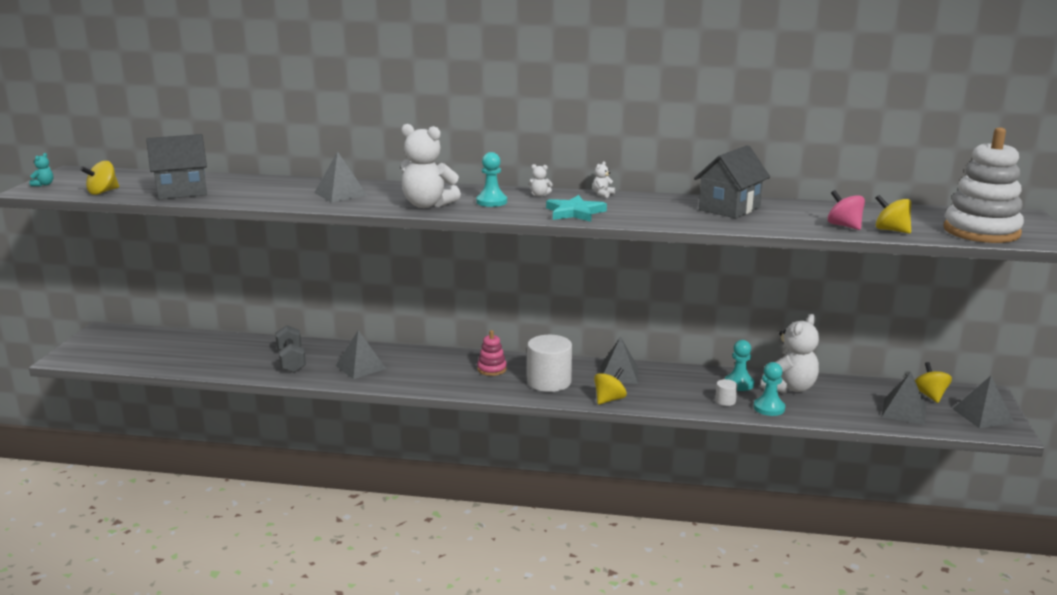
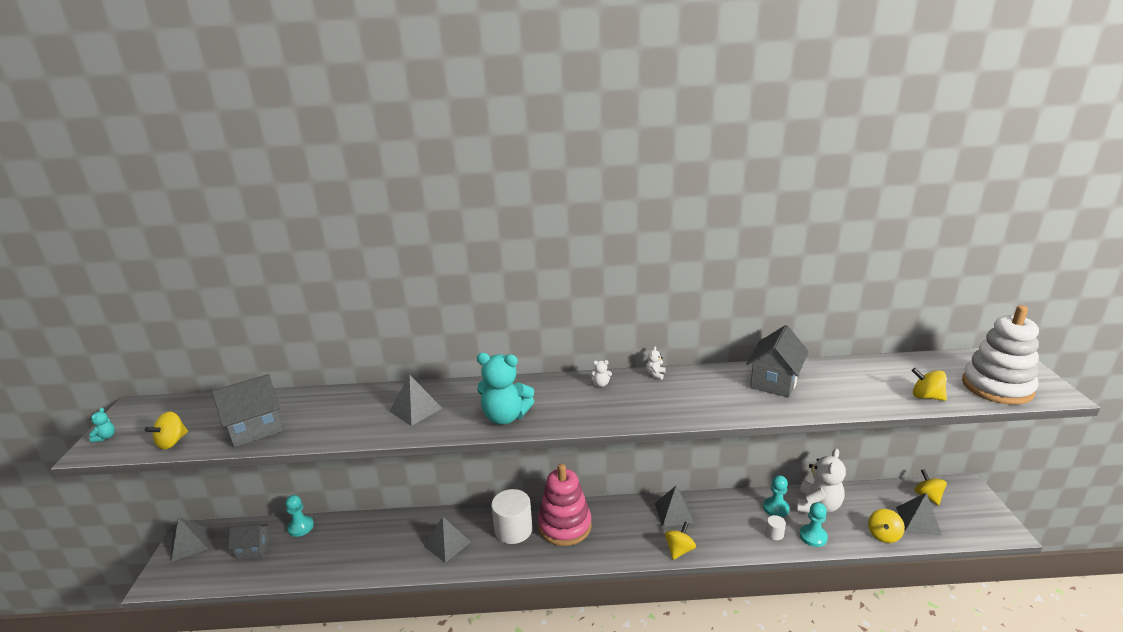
camera: 10 degrees left, 5 degrees up
(163, 348) = (253, 549): none -> grey house
(291, 361) = (380, 546): grey dumbbell -> none
(427, 205) = (505, 417): white teddy bear -> turquoise teddy bear
(491, 202) = (562, 402): turquoise pawn -> turquoise pawn (301, 527)
(492, 369) = (564, 526): pink stacking toy -> pink stacking toy, size x2.07
(549, 382) = (620, 534): white cylinder -> white cylinder (513, 530)
(574, 212) = (645, 409): turquoise star -> none
(844, 226) = (884, 395): pink spinning top -> none
(853, 416) = (883, 535): none -> yellow spinning top
(982, 415) = (978, 514): grey pyramid -> grey pyramid (189, 544)

